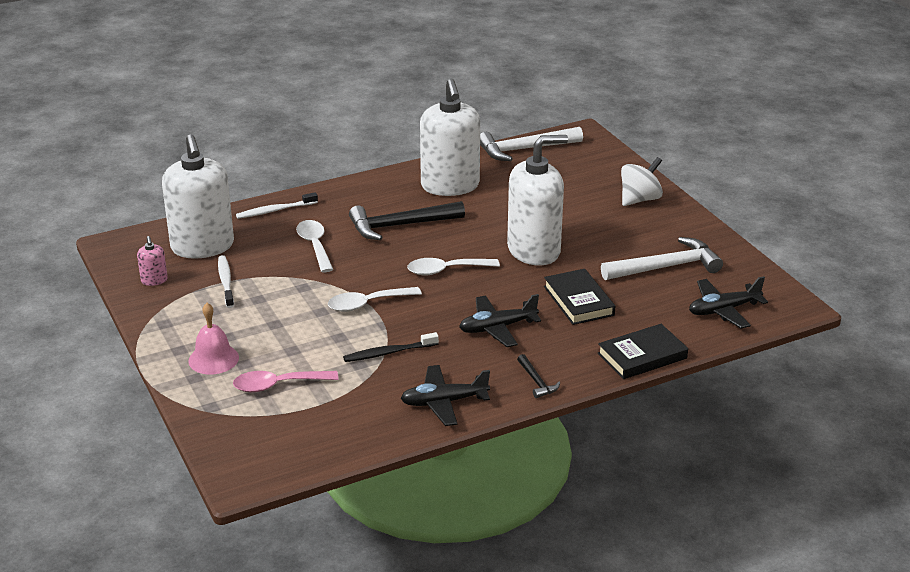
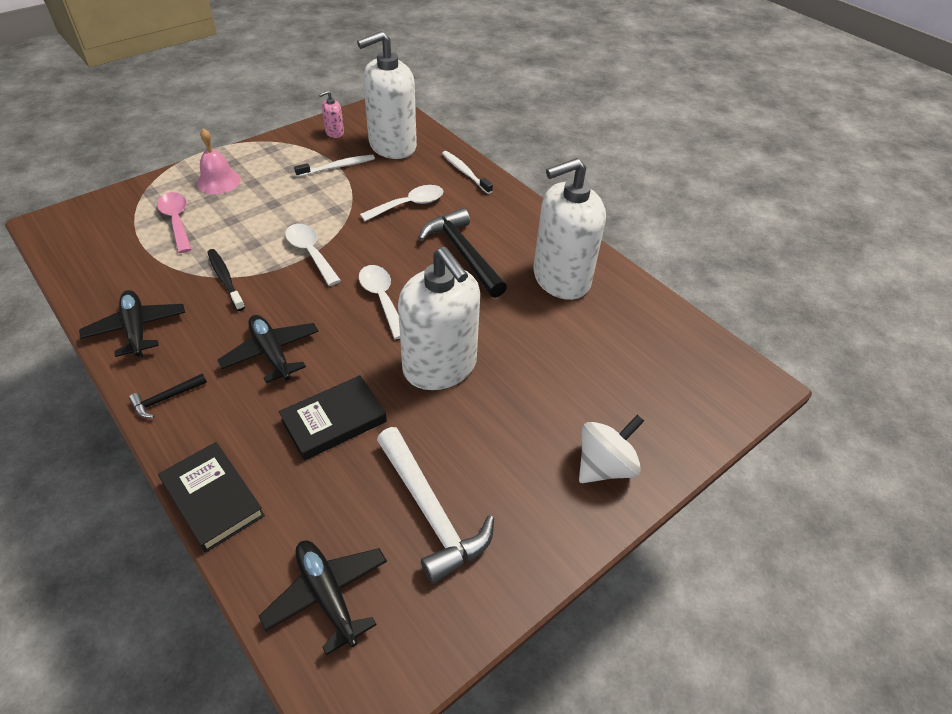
camera: 75 degrees right, 15 degrees up
(525, 149) = (680, 331): white hammer -> none
(639, 199) = (604, 466): white spinning top -> white spinning top turned 75 degrees counterclockwise

